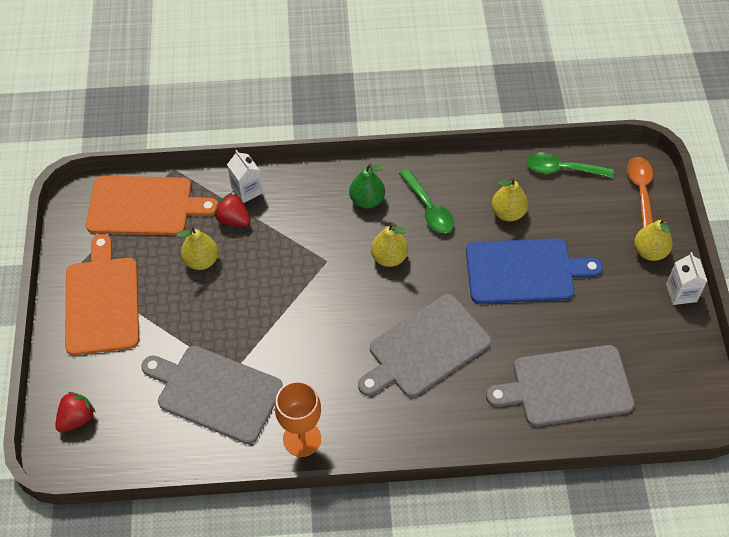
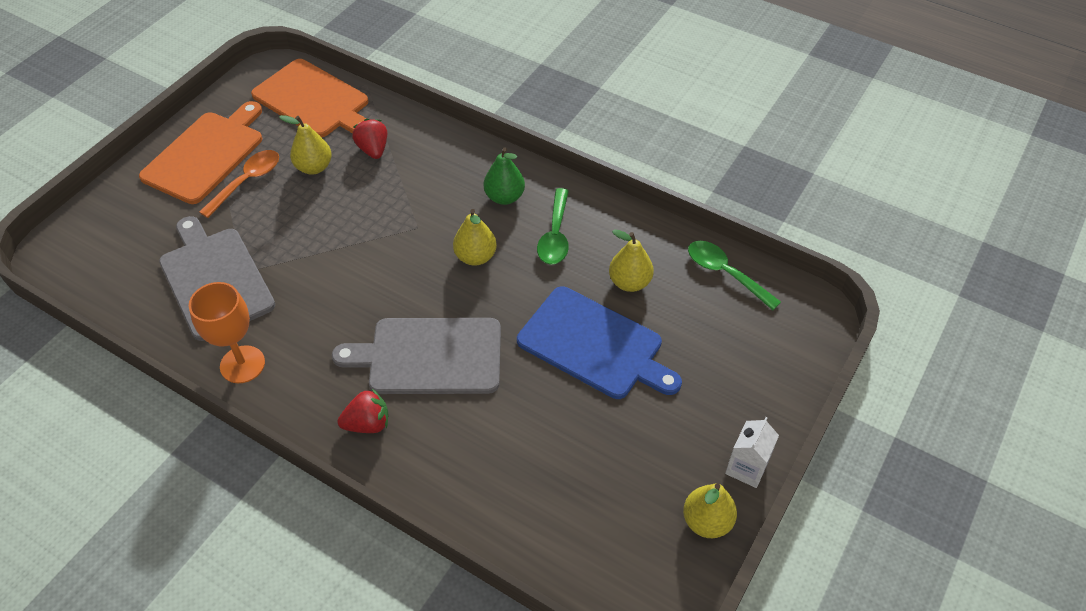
camera: 35 degrees right, 5 degrees down
(77, 418) = (93, 232): red strawberry -> red strawberry (368, 424)
(247, 190) = (408, 132): white carton -> none
(567, 386) = (532, 482): grey cutting board -> none
(641, 191) = (794, 341): orange spoon -> orange spoon (247, 182)
(649, 252) = (748, 405): yellow pear -> yellow pear (706, 521)

